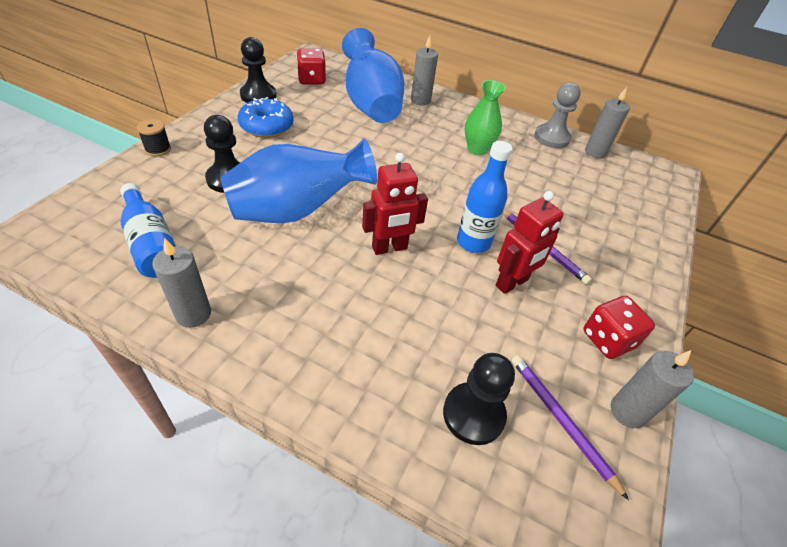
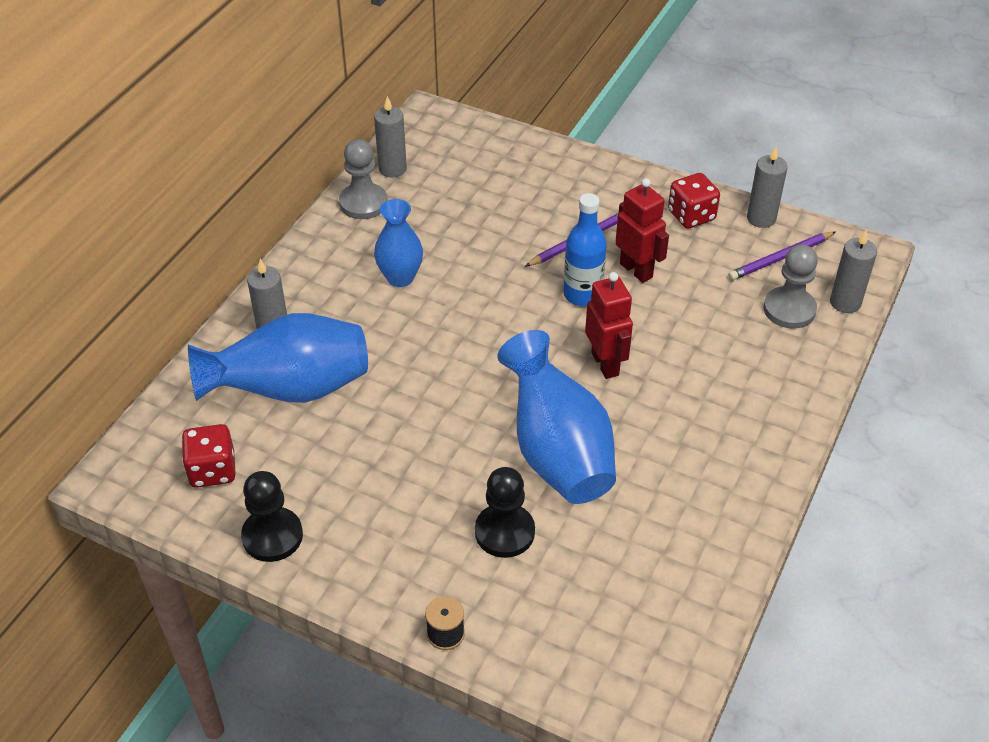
camera: 85 degrees left, 0 degrees up
(151, 243) = (642, 583): blue bottle -> none
(193, 314) = (735, 518): grey candle -> grey candle (845, 302)
(266, 126) = (368, 510): blue donut -> none
(473, 414) = (789, 309): black pawn -> grey pawn
(477, 149) = (400, 277): green vase -> blue vase

